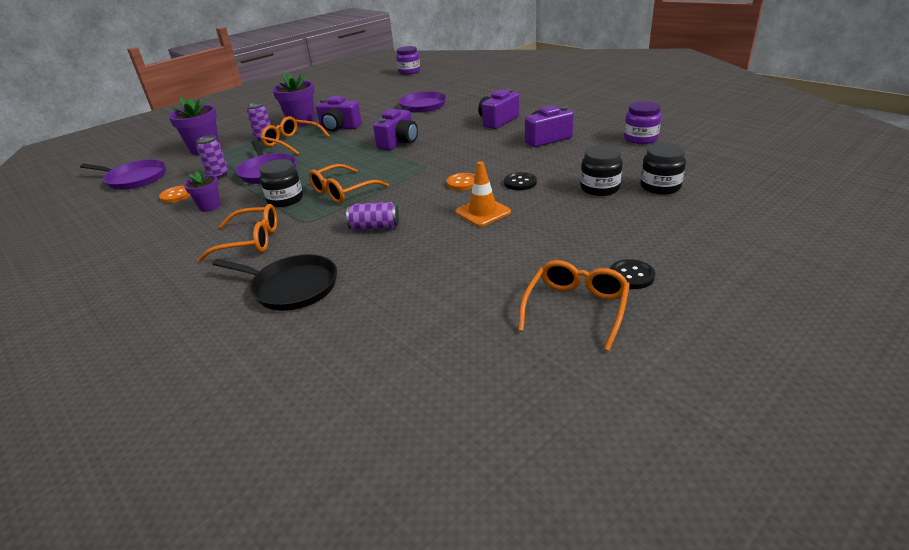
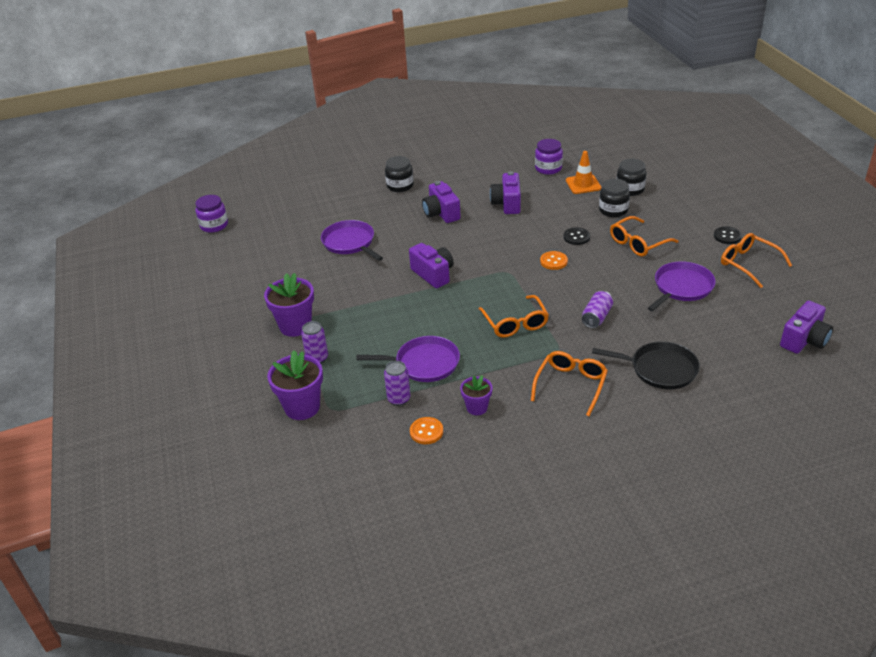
camera: 65 degrees left, 5 degrees up
(134, 179) = (342, 468): purple pan -> purple pan (681, 287)
(285, 199) = (503, 358): black jar -> black jar (400, 186)
(291, 287) = (660, 369): black pan -> black pan turned 60 degrees clockwise
(292, 142) = (356, 339): orange glasses -> orange glasses (638, 243)
(339, 127) = (348, 302): purple camera -> purple camera (804, 340)
(483, 212) = (610, 265): orange traffic cone -> orange traffic cone (583, 184)

